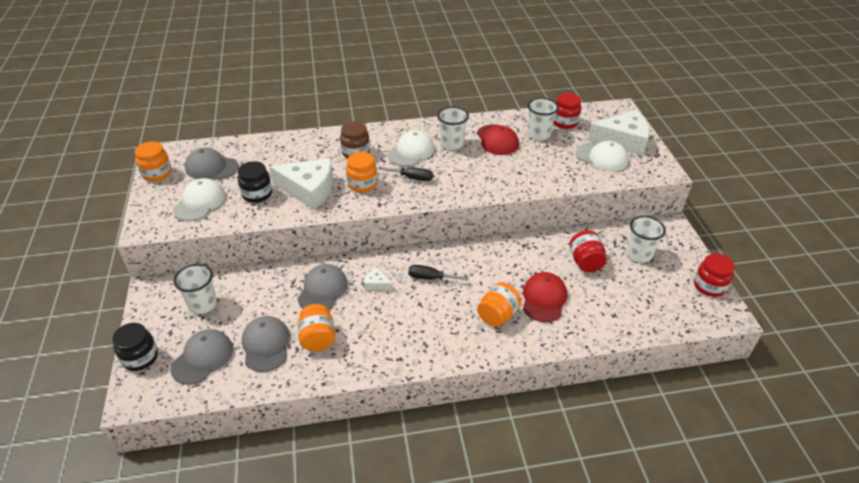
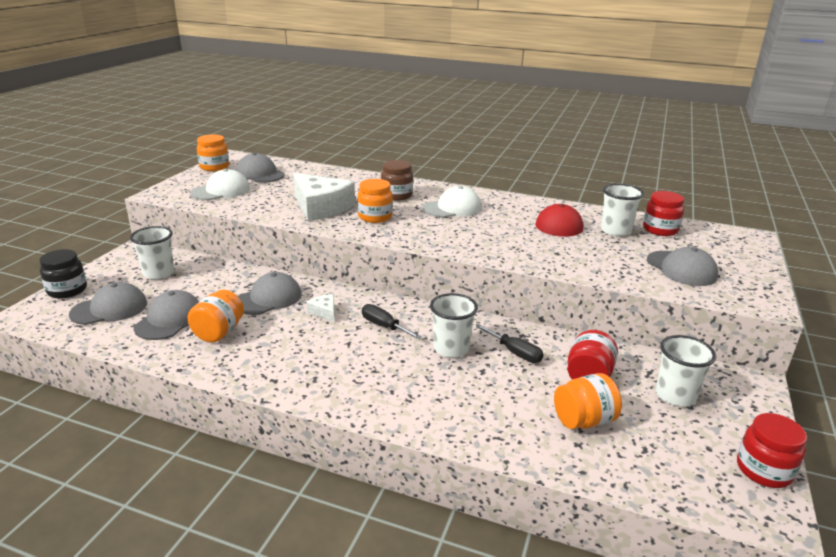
camera: 30 degrees right, 15 degrees down
(257, 194) = (273, 198): black jar -> none
(412, 178) = (430, 226): black screwdriver -> black screwdriver (515, 353)
(452, 143) = (503, 213): white cup -> white cup (451, 348)
(497, 315) = (423, 385): orange jar -> orange jar (584, 420)
(544, 298) = (497, 391): red cap -> none
(602, 157) = (681, 268): white cap -> grey cap
(623, 140) = (727, 262): white cheese -> none

